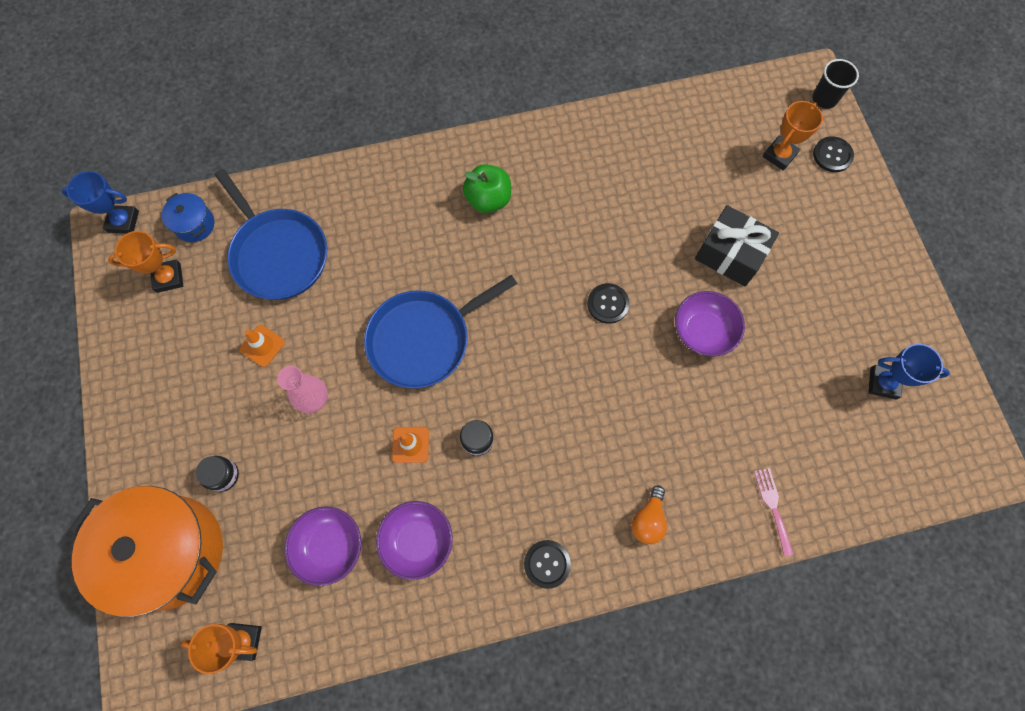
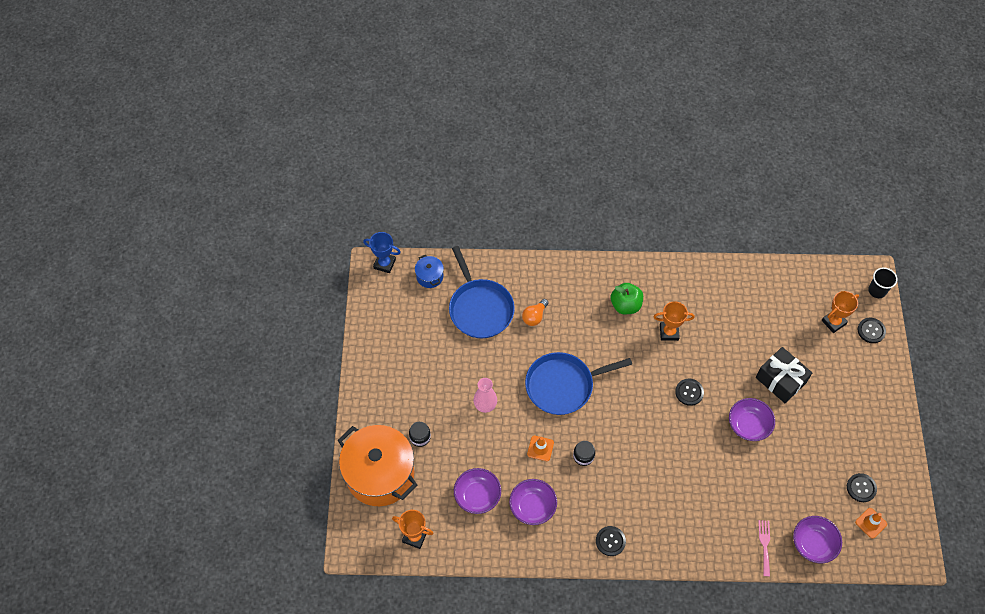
camera: 15 degrees right, 10 degrees down
(168, 278) = (407, 307): orange trophy -> orange trophy (669, 332)
(262, 346) = (459, 364): orange traffic cone -> orange traffic cone (871, 523)
(648, 519) = (681, 531): orange light bulb -> orange light bulb (534, 316)
(840, 486) = (813, 544): none -> purple bowl
(883, 383) = (861, 488): blue trophy -> black button

